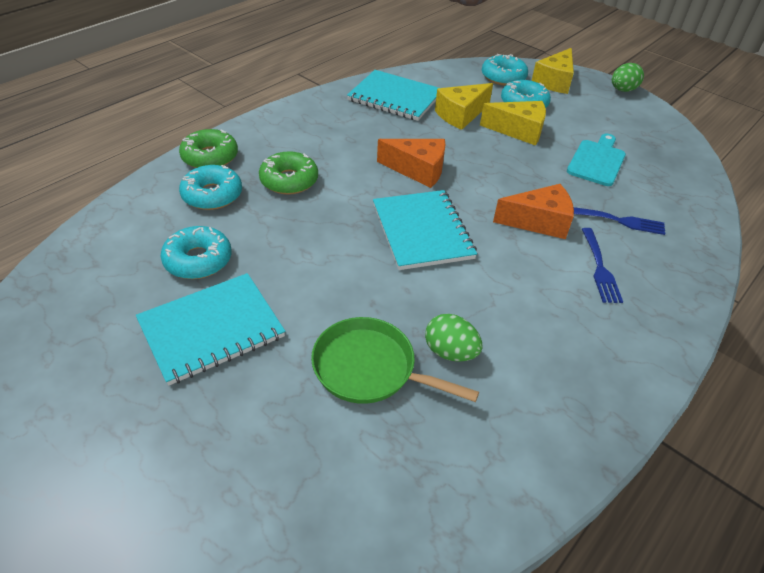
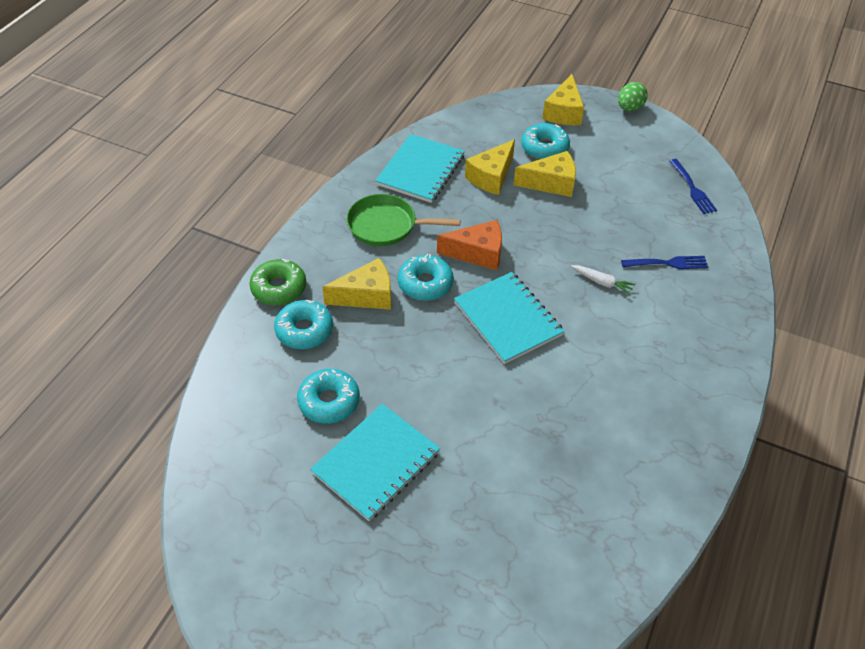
camera: 15 degrees left, 5 degrees up
(289, 180) = (366, 295): green donut -> yellow cheese
(370, 368) = (518, 460): green pan -> green pan (386, 225)
(395, 97) = (421, 170): turquoise notebook -> turquoise notebook turned 75 degrees counterclockwise
(450, 352) = (574, 428): green egg -> none
(503, 77) = (514, 118): turquoise donut -> turquoise donut (425, 283)
(539, 222) = (602, 282): orange cheese -> white carrot
(597, 161) = (631, 201): turquoise cutting board -> none
(600, 268) = (665, 316): blue fork -> blue fork (693, 189)

